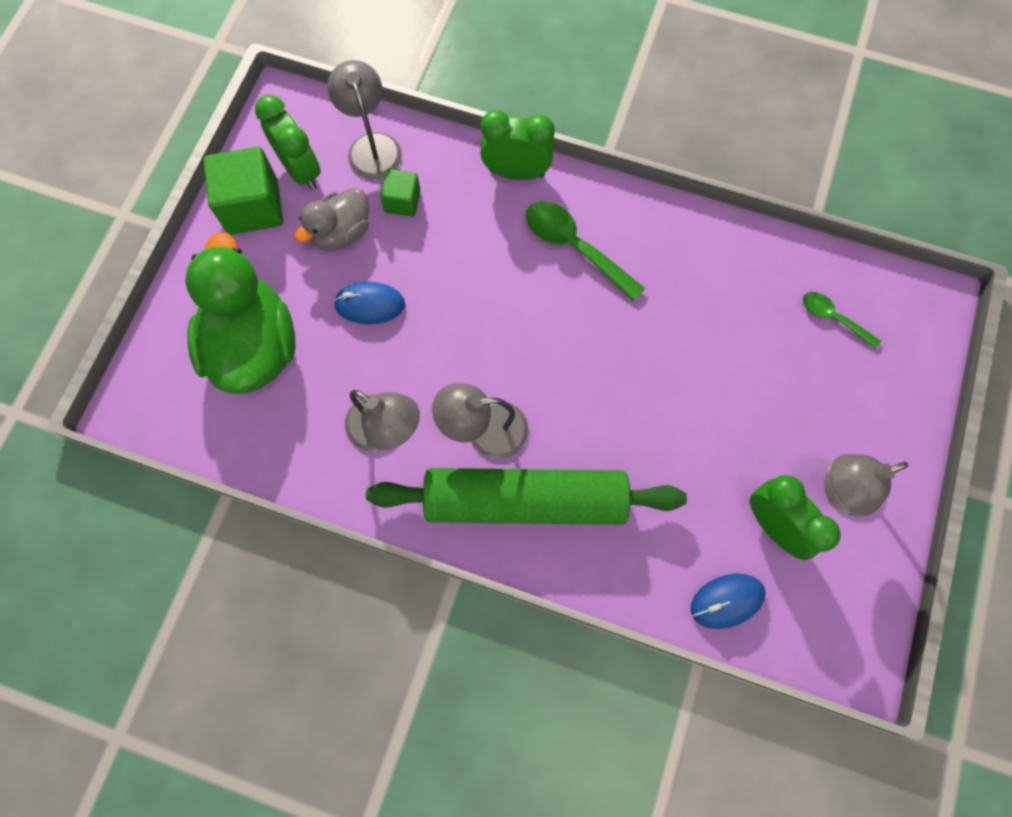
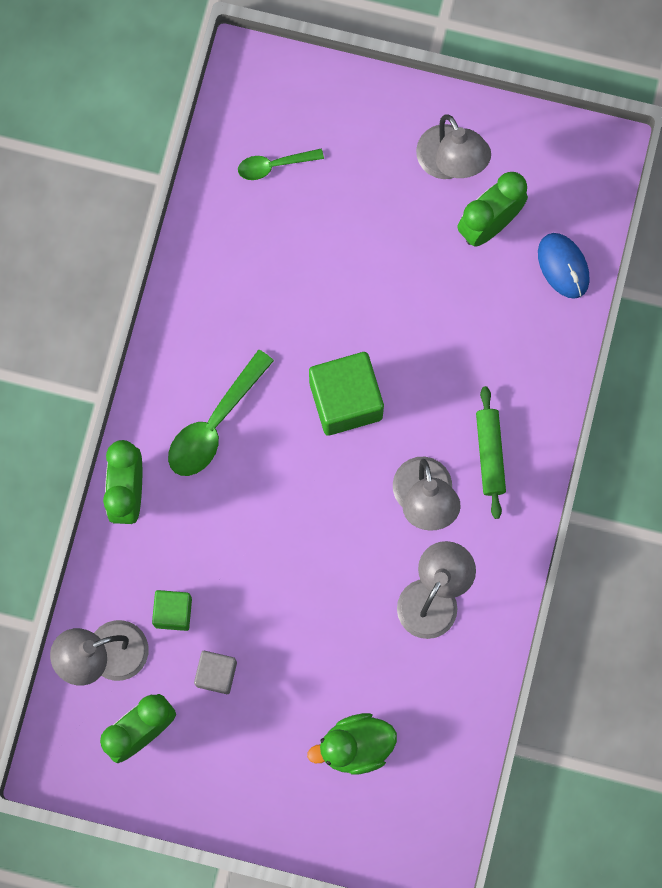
camera: 95 degrees left, 5 degrees up
(253, 207) = (192, 777): green cube -> green cube (345, 400)
(254, 346) = (355, 746): green duck -> green duck, size x0.56
(341, 232) = (216, 674): grey duck -> grey cube
(369, 304) = (298, 631): blue mouse -> none
(525, 500) = (490, 454): green rolling pin -> green rolling pin, size x0.45
(833, 318) = (274, 165): green spoon -> green spoon turned 45 degrees clockwise

